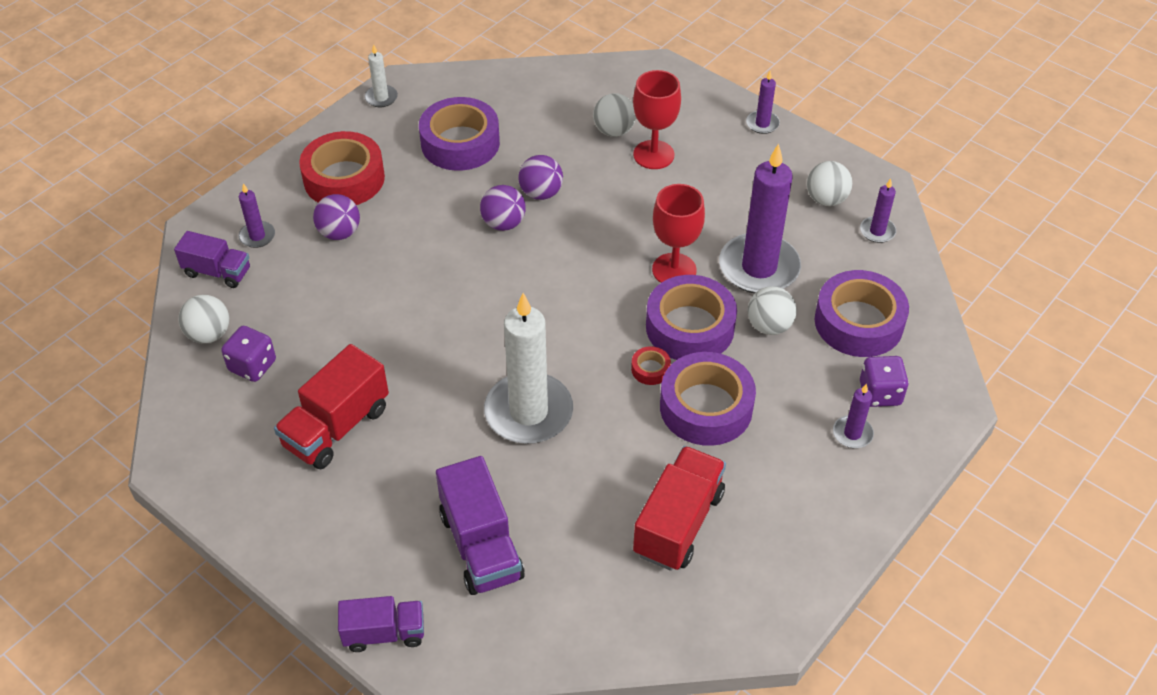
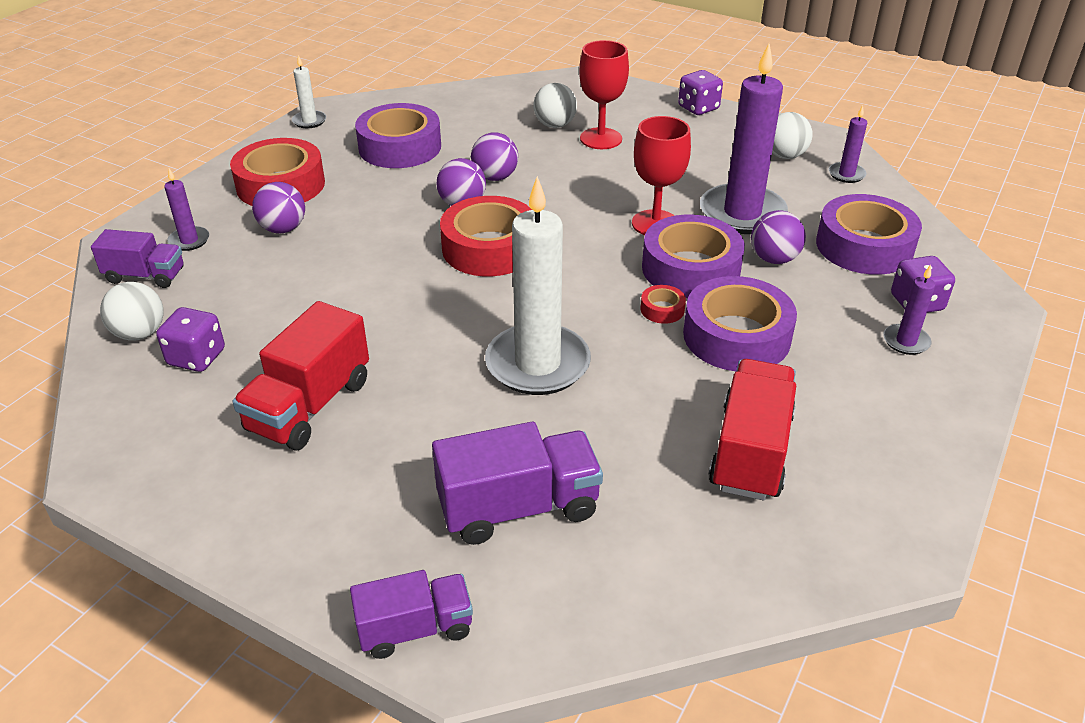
camera: 10 degrees left, 10 degrees down
(481, 545) = (518, 507): purple truck -> purple truck turned 75 degrees counterclockwise
(516, 279) = (489, 248): none -> red tape
(762, 124) = (698, 108): purple candle -> purple dice
(769, 326) = (774, 259): white ball -> purple ball

